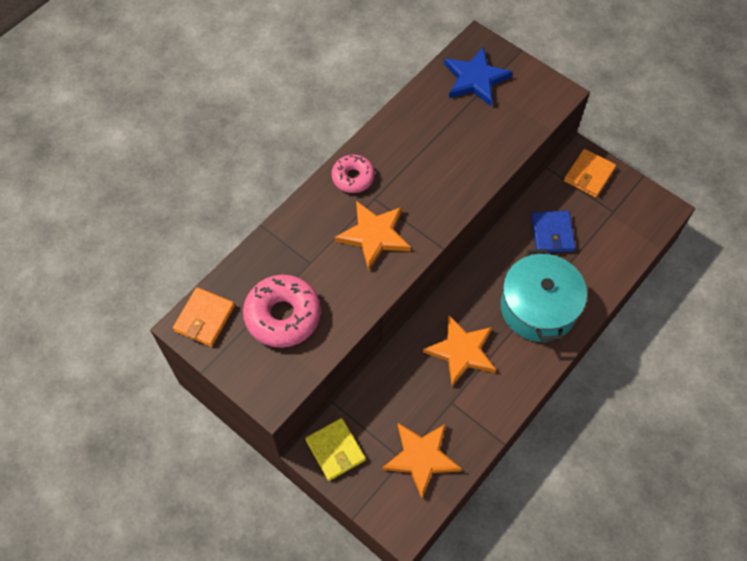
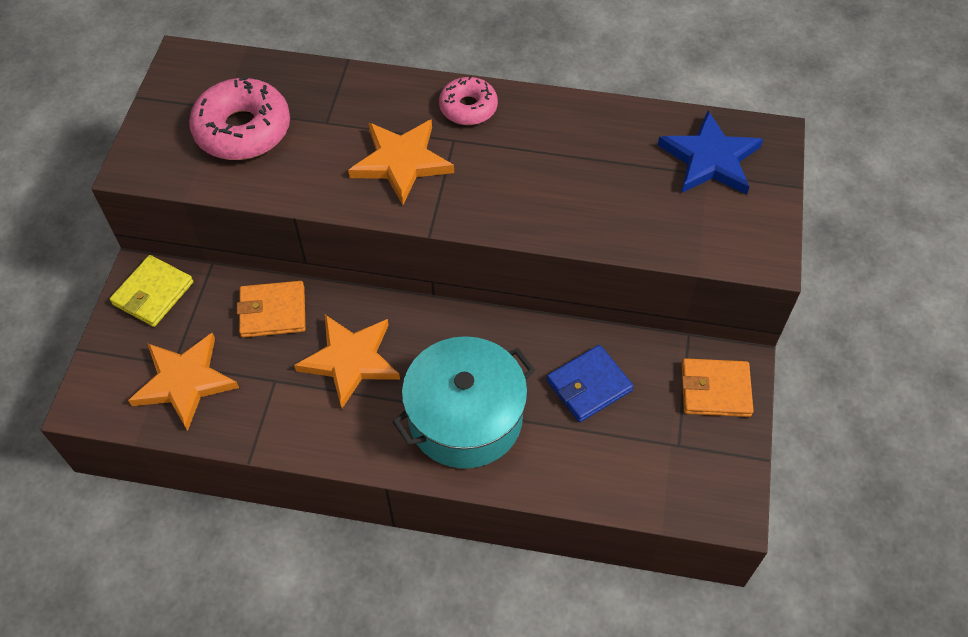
camera: 60 degrees right, 5 degrees down
(204, 318) = (201, 69): orange wallet -> orange wallet (273, 312)

